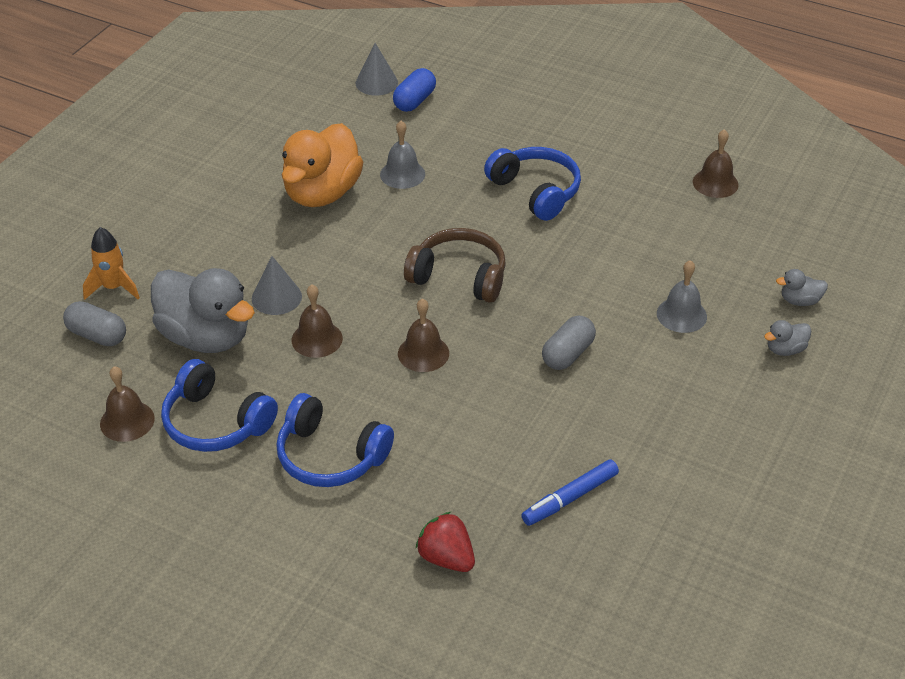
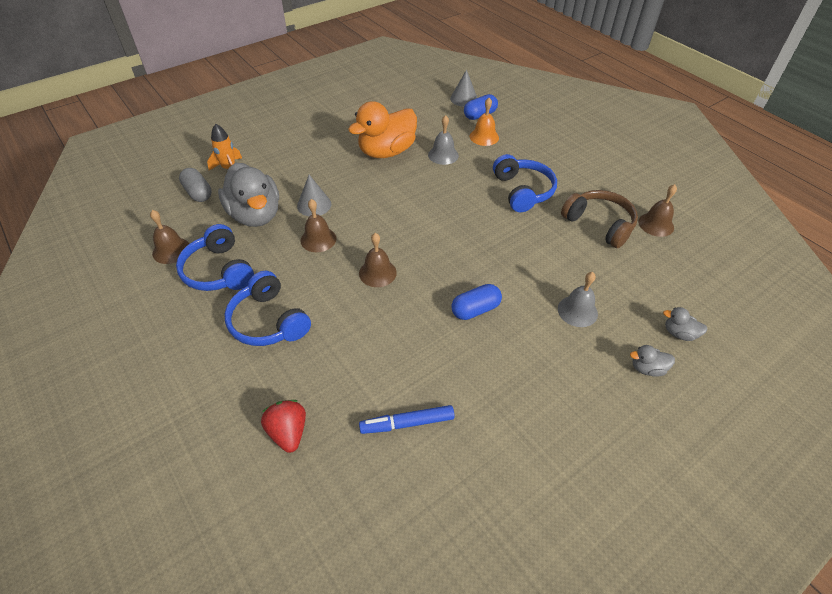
camera: 25 degrees right, 5 degrees up
(440, 131) = (484, 137): none -> orange bell
(459, 276) = (435, 230): brown headphones -> brown headphones (599, 224)
(568, 354) = (475, 310): grey capsule -> blue capsule

